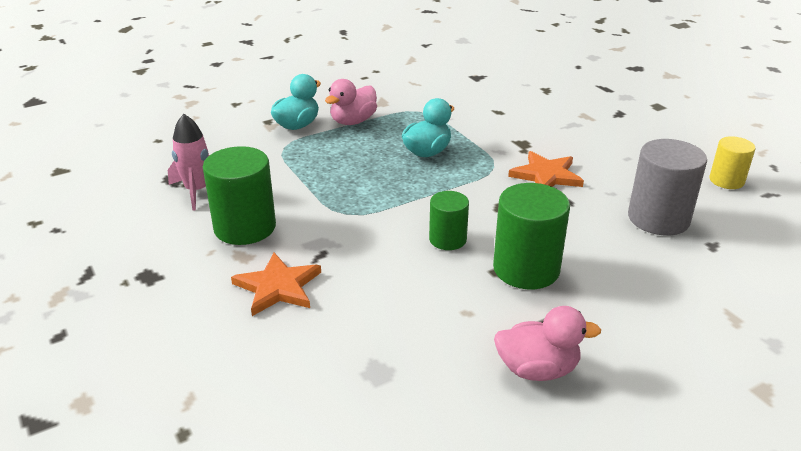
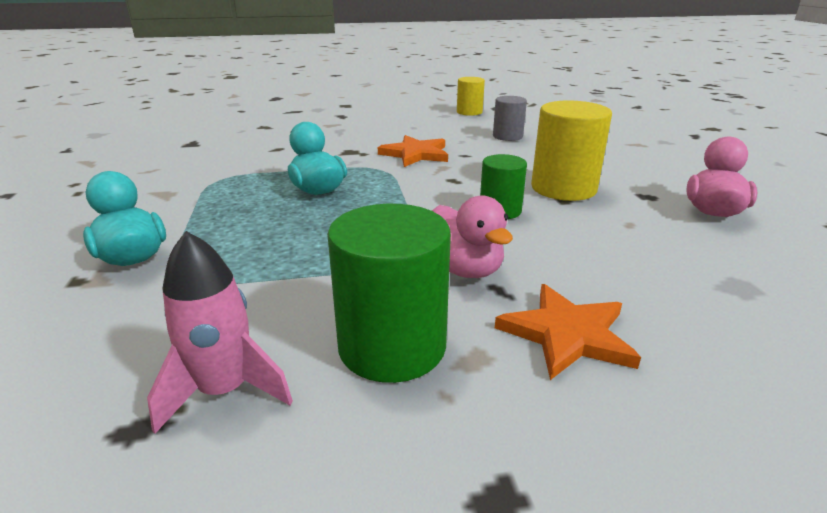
camera: 70 degrees left, 5 degrees down
(353, 121) = (185, 217): pink duck -> pink duck (464, 269)
(526, 269) = (563, 188): green cylinder -> yellow cylinder
(658, 218) = (507, 136): grey cylinder -> grey cylinder, size x0.60

